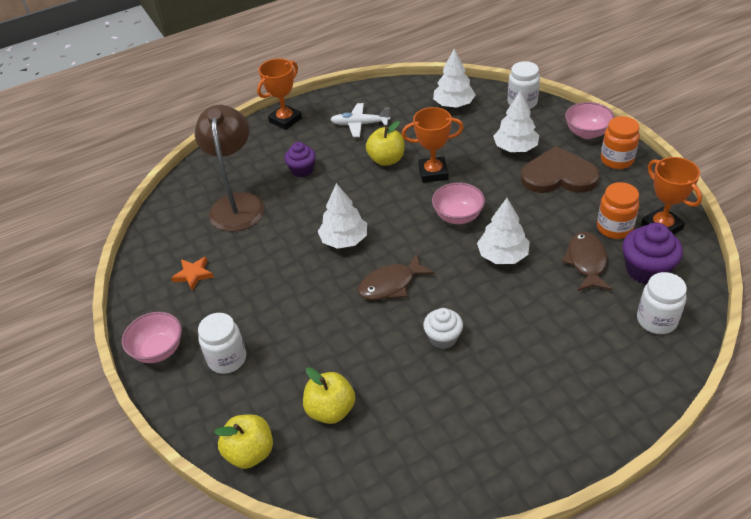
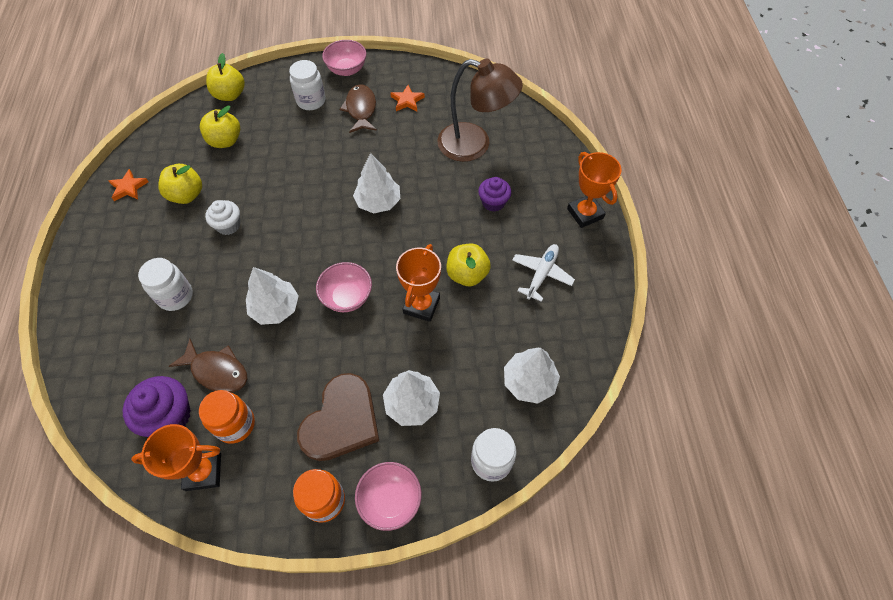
camera: 110 degrees right, 15 degrees up
(391, 284) = (305, 214): brown fish -> brown fish (361, 109)
(429, 400) = (187, 195): none -> yellow apple
(456, 469) = (128, 188): none -> orange star
(656, 320) = (118, 384): white jar -> white jar (175, 296)

